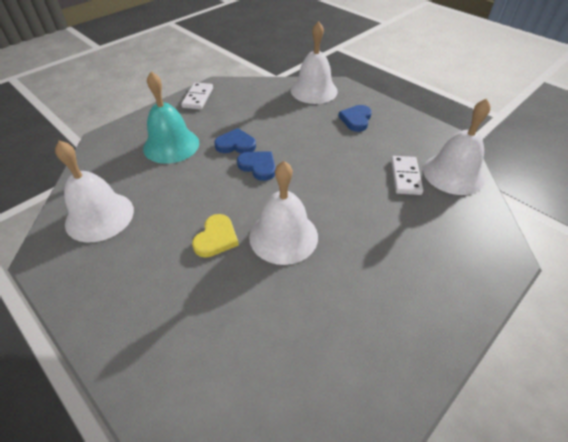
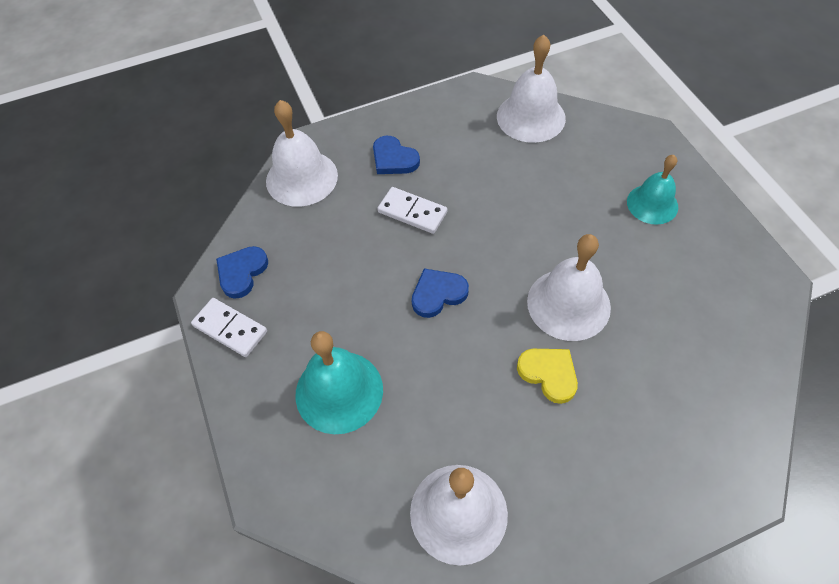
camera: 65 degrees left, 10 degrees up
(236, 144) = (379, 307): blue heart -> blue heart (242, 272)
(405, 177) = (519, 158): white domino -> white domino (412, 212)
(422, 272) = (652, 204): none -> turquoise bell

